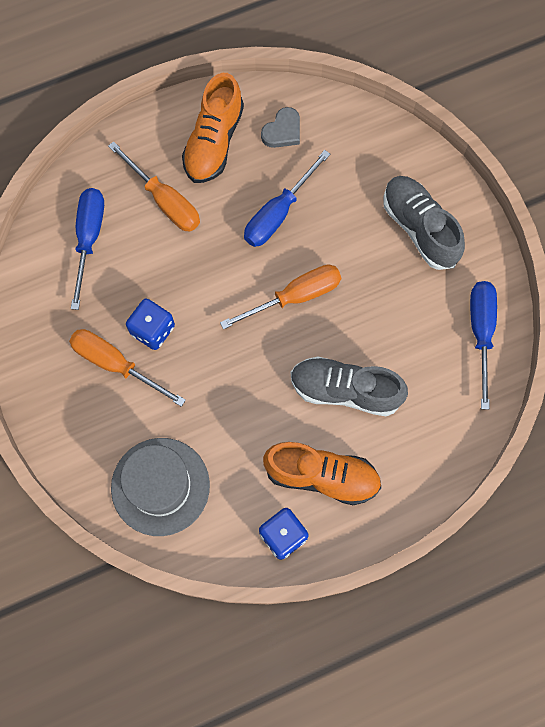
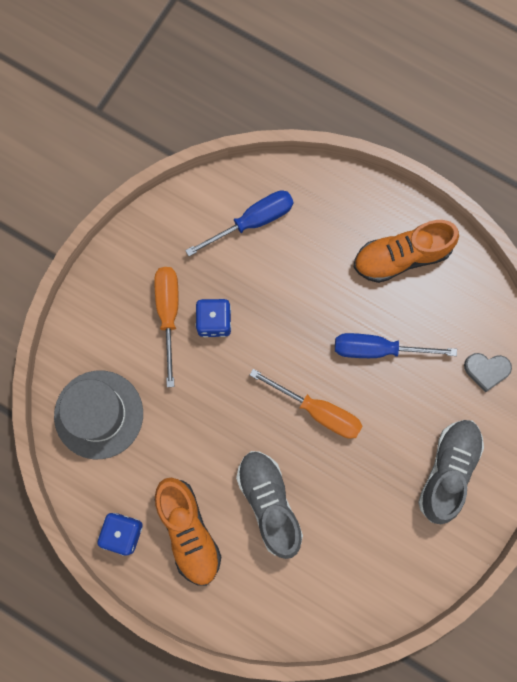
camera: 55 degrees right, 5 degrees up
(164, 200) = (324, 255): orange screwdriver -> none
(282, 131) = (451, 303): grey heart -> grey heart (486, 370)
(481, 333) = (393, 580): blue screwdriver -> none

